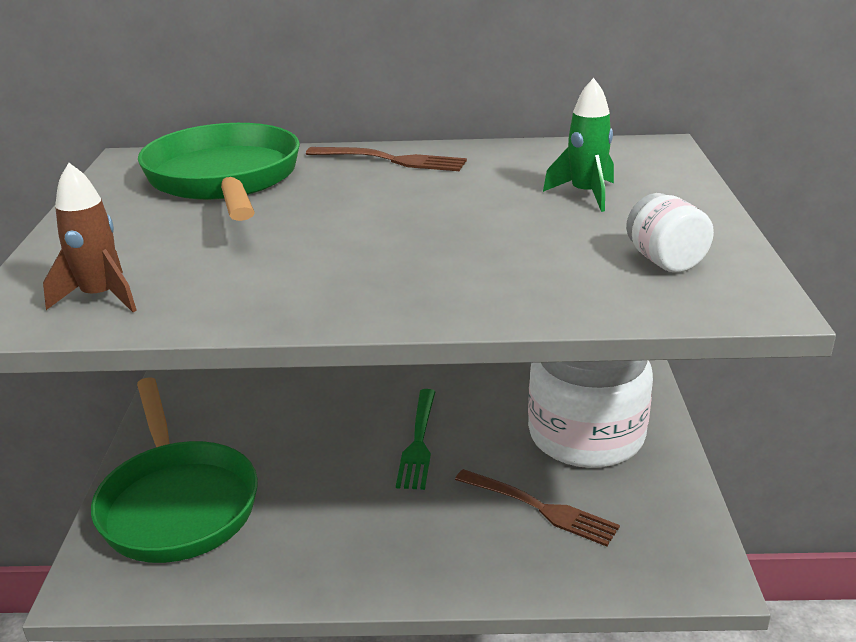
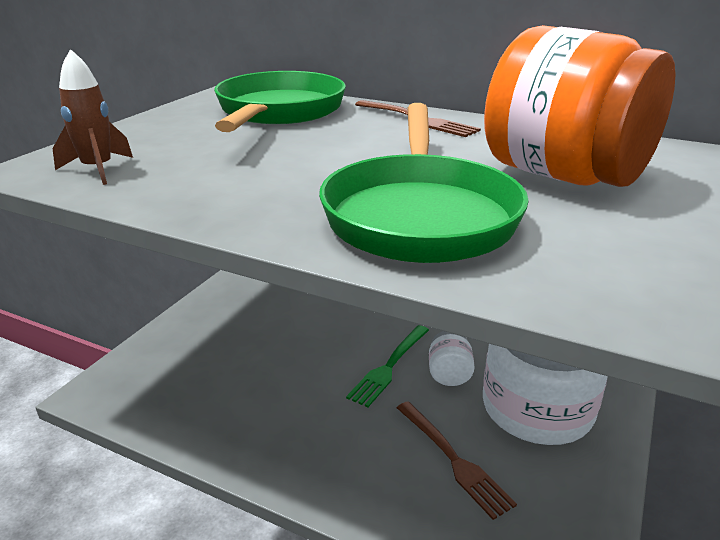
camera: 25 degrees right, 0 degrees up
(177, 503) = (188, 354): green pan -> green pan (420, 214)
(585, 194) = (564, 176): green rocket -> orange jar
(665, 261) = (589, 250): white jar -> white jar (449, 374)

